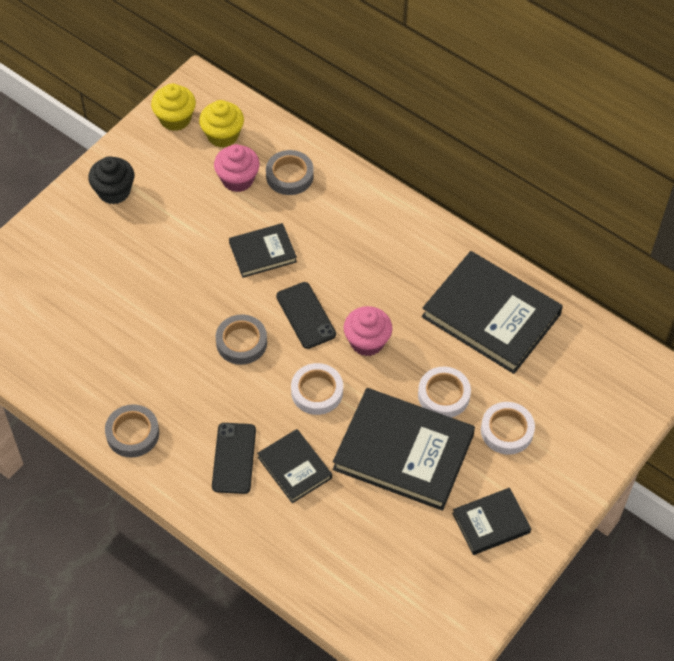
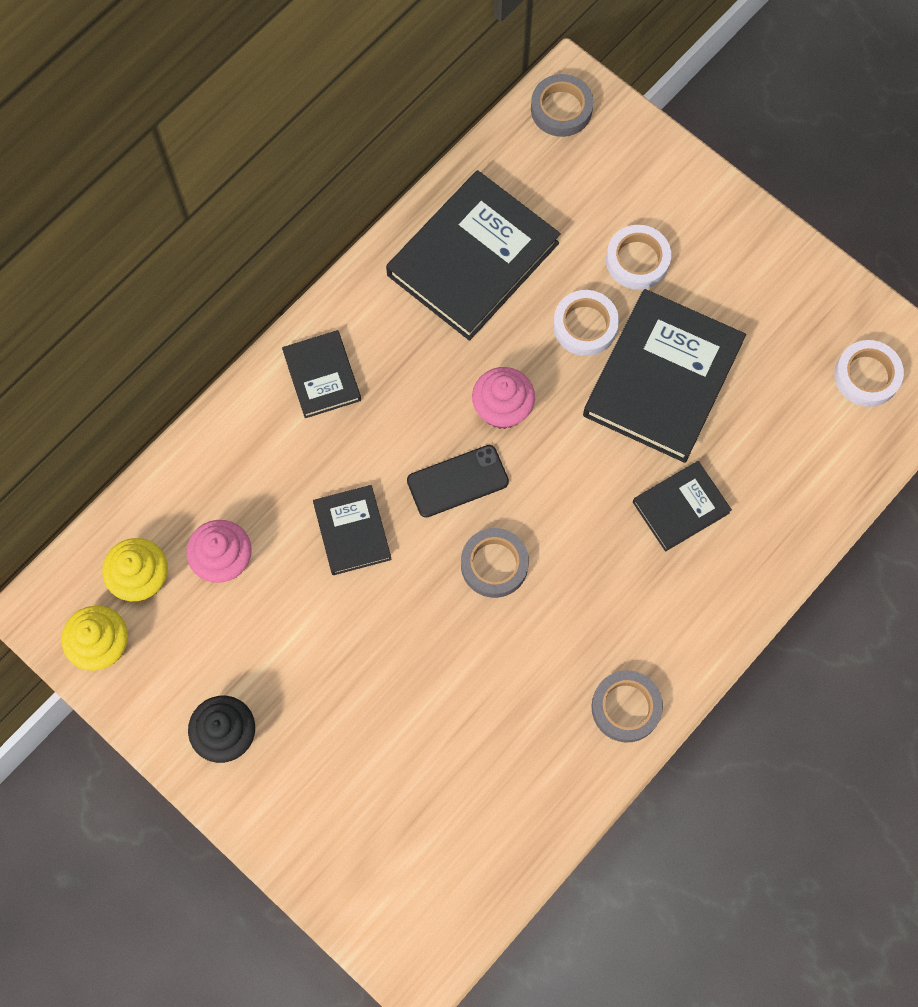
camera: 85 degrees left, 15 degrees up
(234, 458) = (665, 580): black phone -> none
(289, 176) = (225, 489): grey tape -> grey tape (561, 109)
(317, 391) = (573, 474): white tape -> white tape (866, 376)
(491, 523) = (759, 291): black book -> black book (322, 376)

